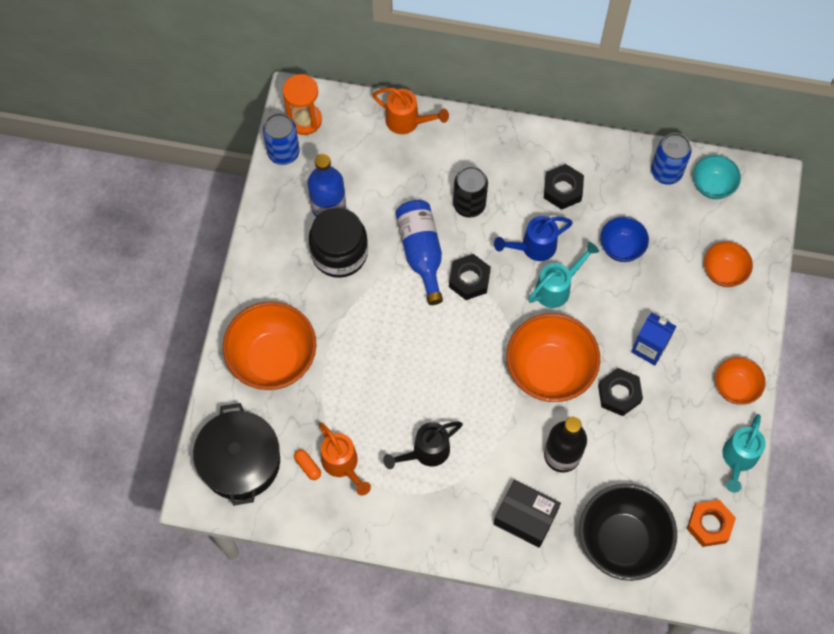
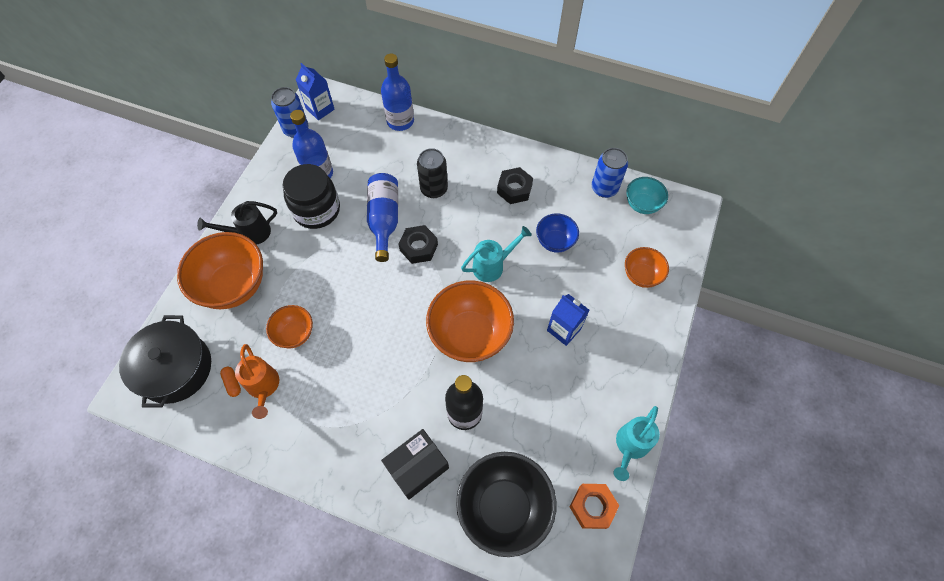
camera: 10 degrees right, 5 degrees down
(304, 120) = (320, 109): orange hourglass -> blue carton
(407, 121) = (400, 121): orange watering can -> blue bottle
(426, 452) = (341, 388): black watering can -> black watering can (250, 233)
(525, 517) = (417, 466): black box -> black box turned 75 degrees counterclockwise
(533, 247) = (480, 230): blue watering can -> none
(619, 394) = (528, 366): black nut -> none
(735, 387) = (637, 378): orange bowl -> orange bowl (295, 334)

